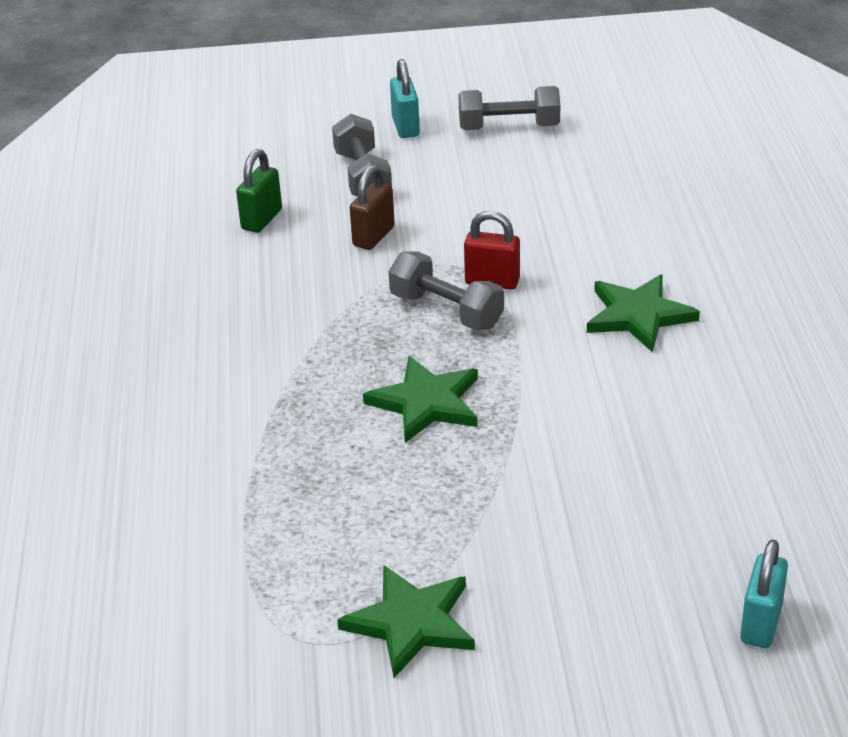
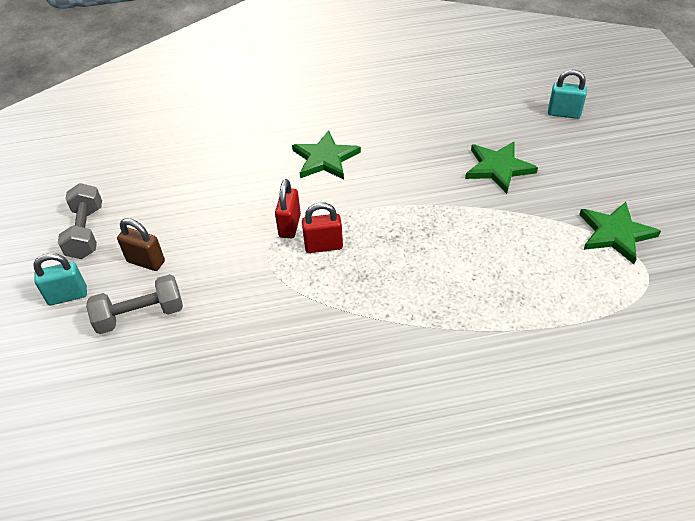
camera: 95 degrees left, 10 degrees up
(261, 219) = (197, 377): green padlock -> none
(373, 236) = (229, 297): brown padlock -> brown padlock (146, 261)
(426, 403) = (423, 246): green star -> green star (498, 168)
(446, 310) = (323, 246): grey dumbbell -> red padlock

